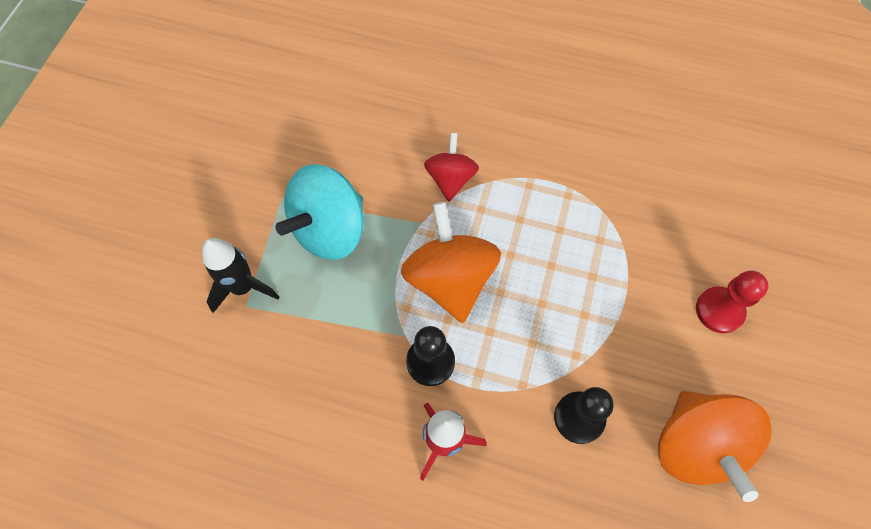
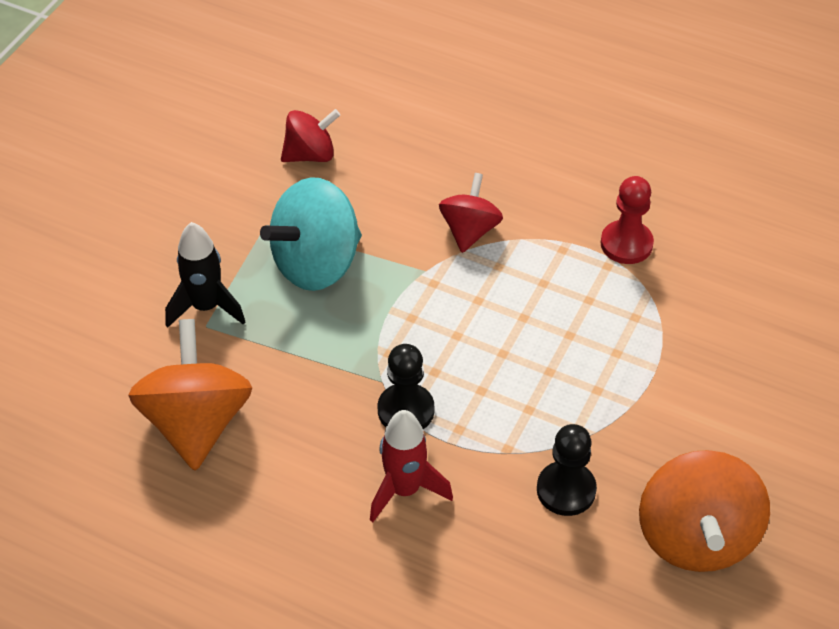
camera: 10 degrees right, 15 degrees down
(307, 127) = (310, 155): none -> red spinning top
(450, 279) = (446, 332): orange spinning top -> orange spinning top (196, 422)
(719, 310) = (761, 409): red pawn -> red pawn (626, 244)

